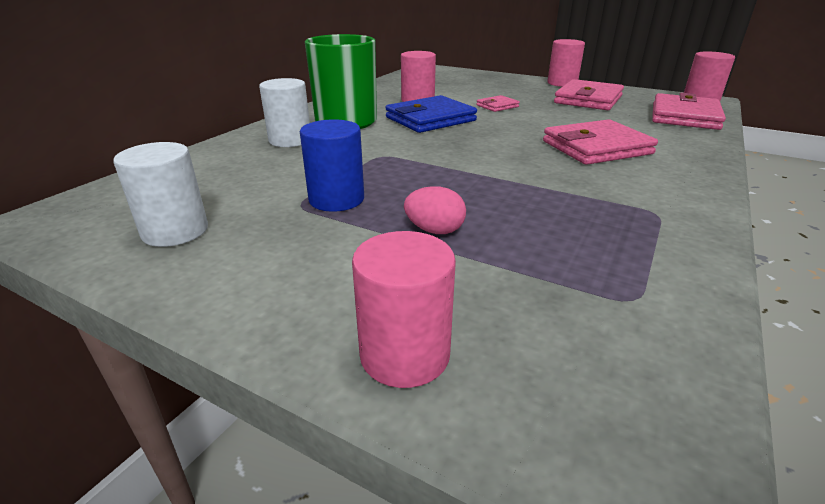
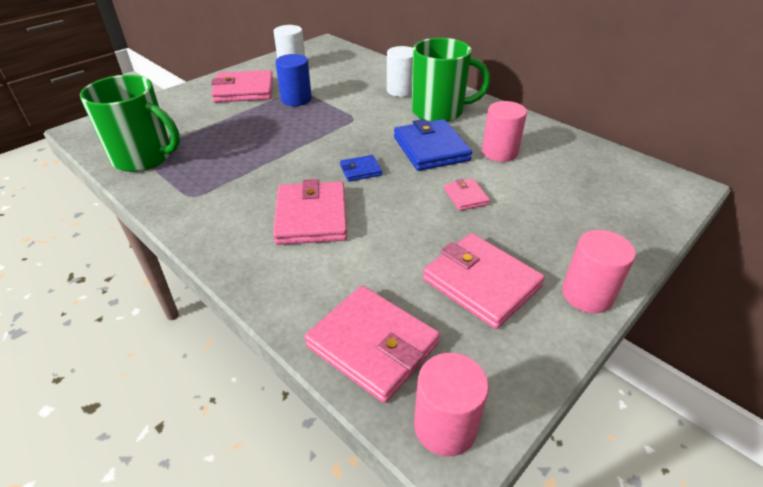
camera: 105 degrees right, 10 degrees up
(308, 258) = (244, 90): none -> pink wallet
(405, 354) = (168, 102): pink cylinder -> none
(434, 230) = (240, 120): pink egg -> none
(497, 139) = (360, 170): none -> blue wallet
(637, 290) = (144, 157): none -> green mug

